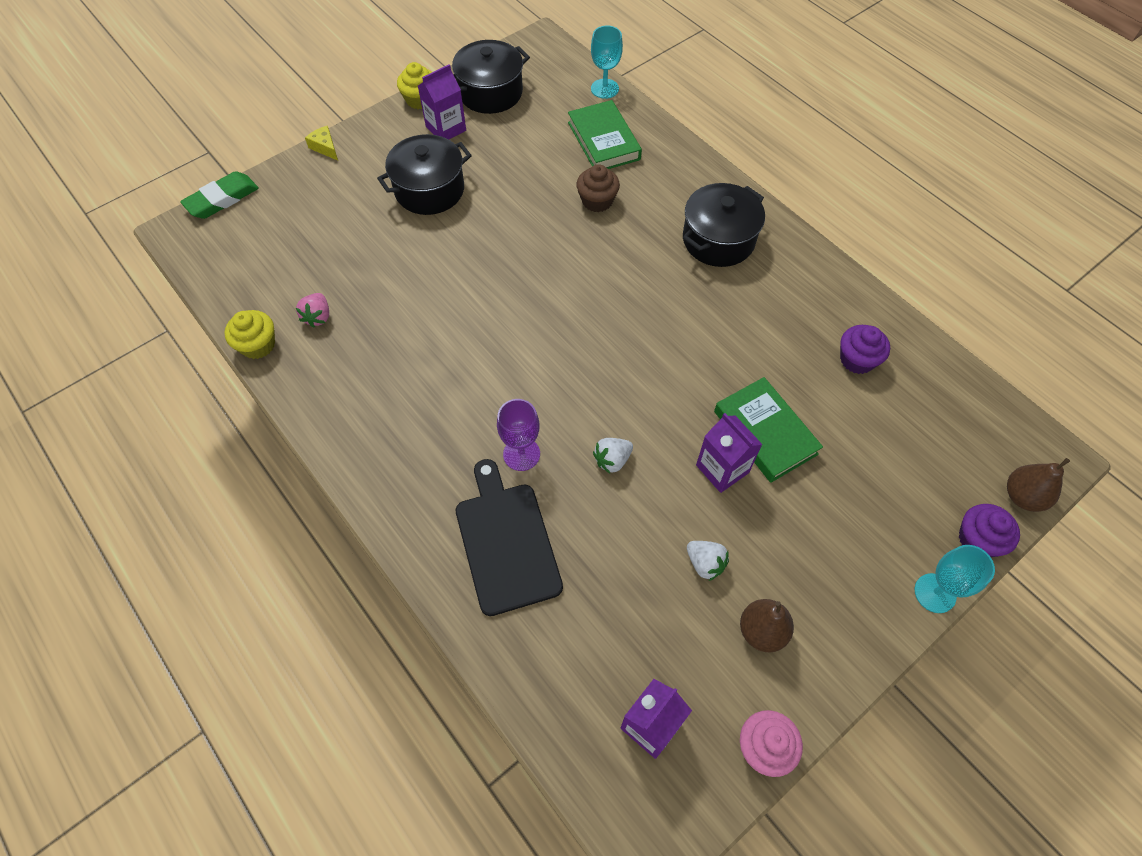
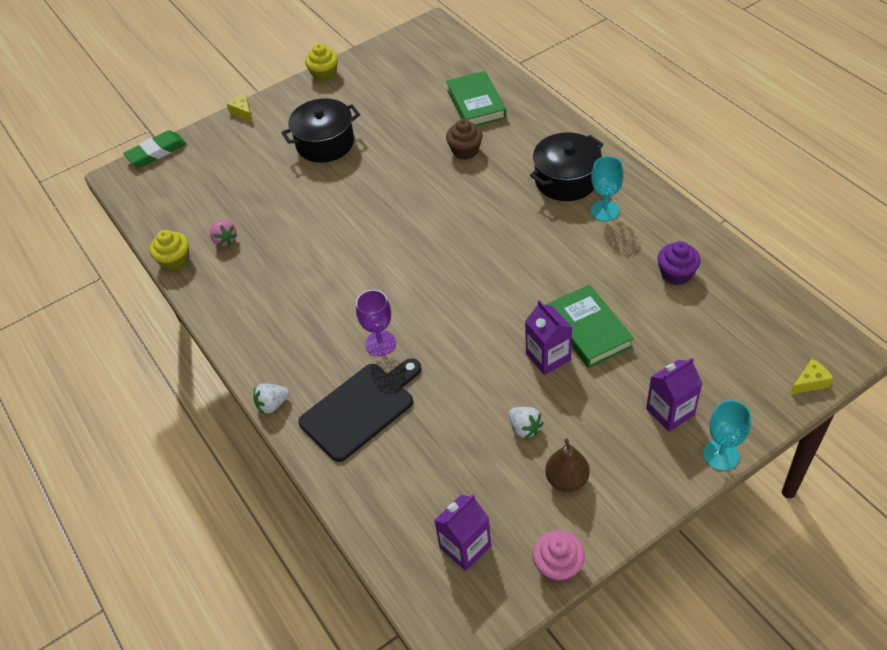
camera: 10 degrees right, 10 degrees down
(318, 317) = (225, 240): pink strawberry -> pink strawberry turned 45 degrees counterclockwise
(446, 128) = (343, 96): purple carton -> purple carton (670, 412)
(490, 92) = (384, 67): black pot -> none
(506, 542) = (361, 408): black cutting board -> black cutting board turned 60 degrees clockwise
(604, 89) = (481, 62): turquoise goblet -> turquoise goblet (604, 211)
(612, 460) = (455, 349): white strawberry -> white strawberry (272, 404)
(977, 540) = (765, 415): purple cupcake -> none
(1022, 496) = (810, 382): brown pear -> yellow cheese

